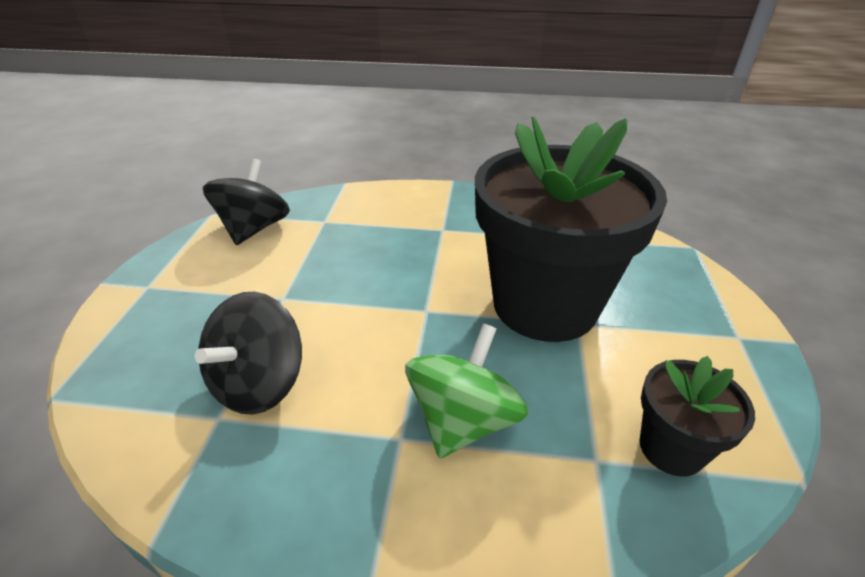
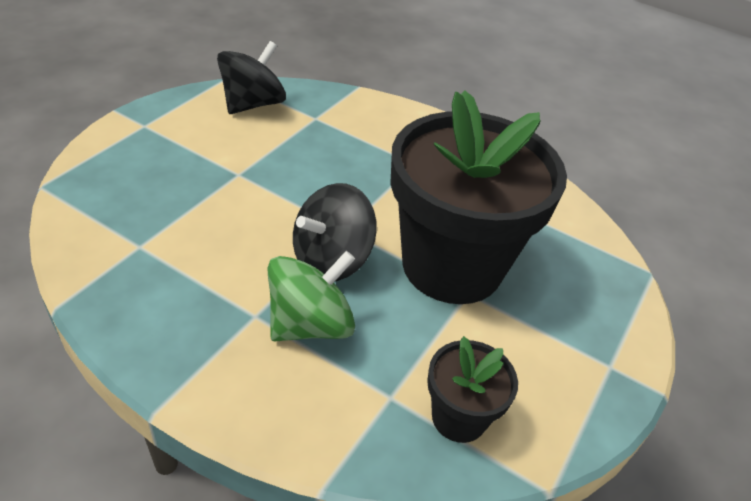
camera: 20 degrees right, 5 degrees up
(259, 383) = (181, 233): black spinning top -> black spinning top (331, 259)

